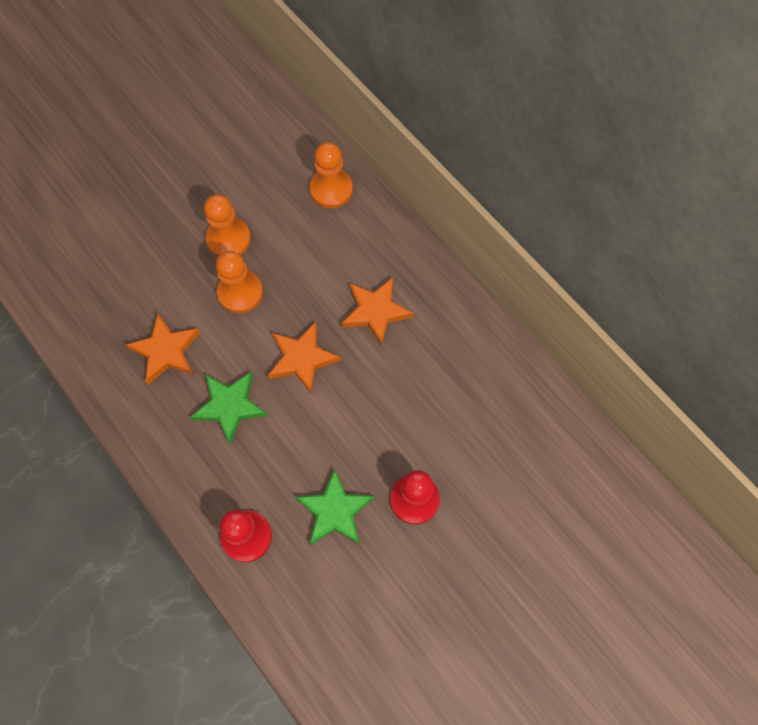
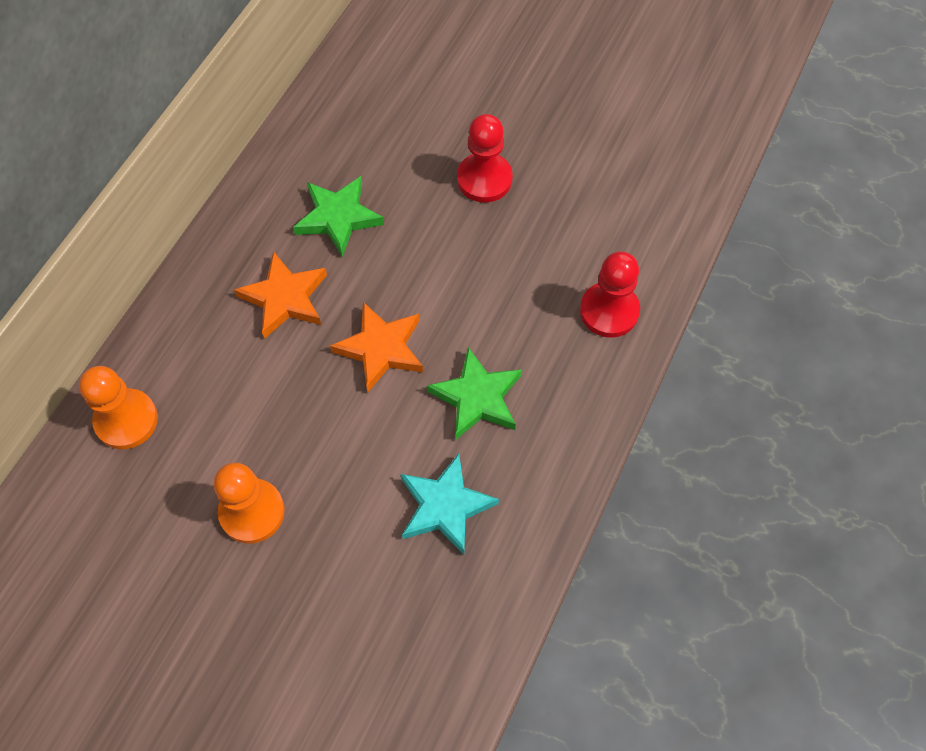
camera: 115 degrees left, 5 degrees down
(166, 351) = (445, 506): orange star -> turquoise star
(240, 292) = (324, 458): orange pawn -> none
(335, 511) = (536, 243): green star -> green star (338, 217)

